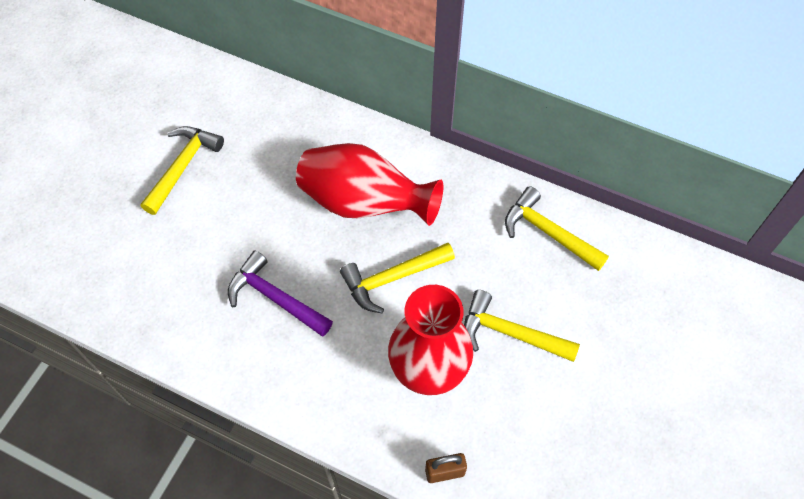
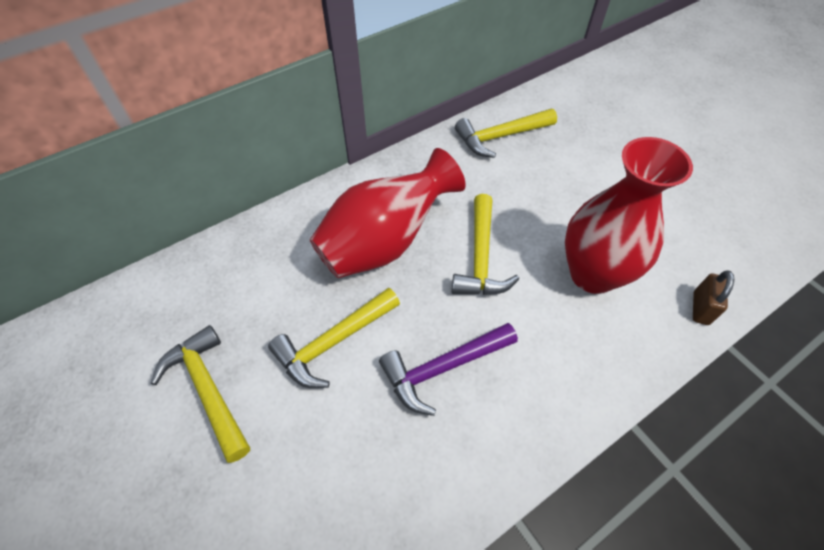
camera: 60 degrees left, 5 degrees down
(510, 333) = (581, 201): yellow hammer -> yellow hammer (333, 342)

